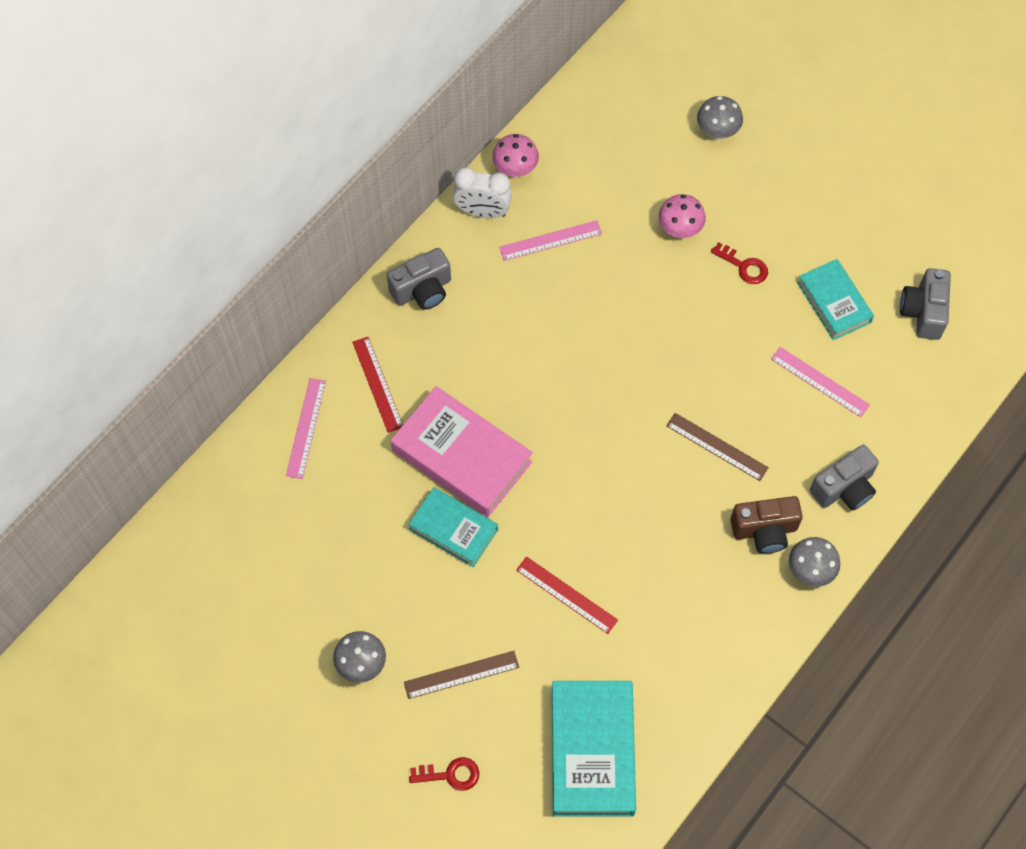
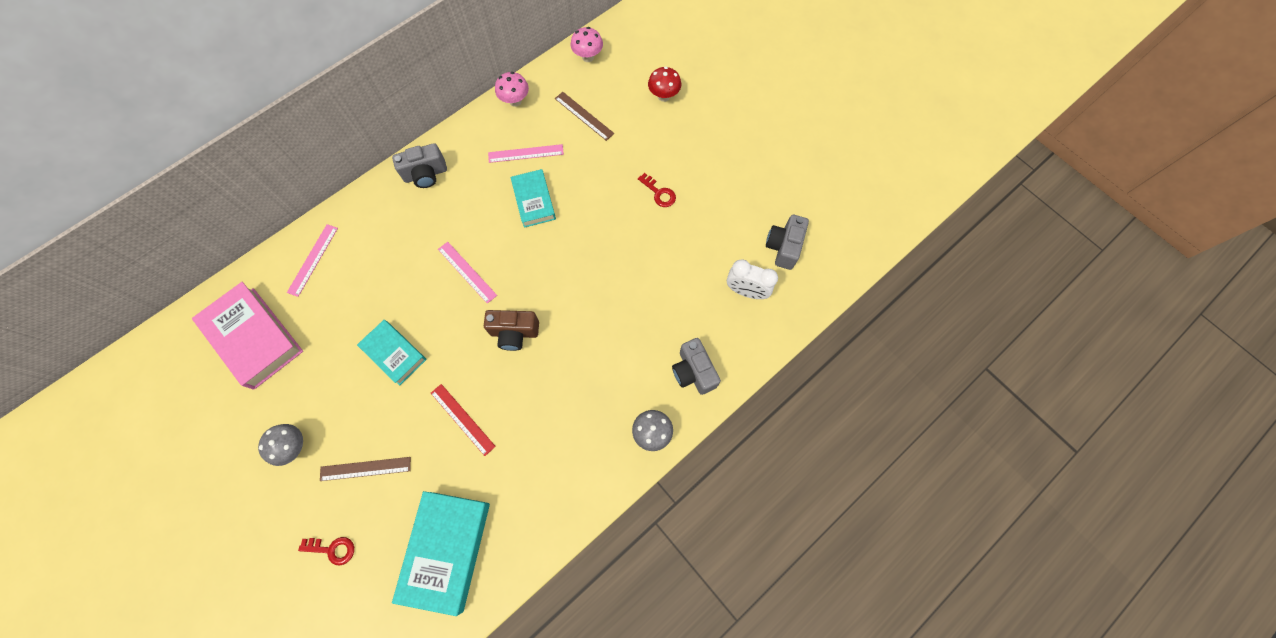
camera: 10 degrees right, 5 degrees up
(377, 384) = (373, 236): red ruler -> none
(461, 456) = (417, 299): pink book -> pink book (254, 337)
(482, 212) = (484, 126): white clock -> white clock (746, 291)
(679, 230) = (619, 160): pink mushroom -> pink mushroom (588, 57)
(717, 132) = (663, 96): grey mushroom -> red mushroom
(717, 446) = (605, 323): brown ruler -> brown ruler (584, 116)
(764, 530) = (625, 394): brown camera -> brown camera (514, 333)
(820, 382) = (694, 287): pink ruler -> pink ruler (467, 272)
(833, 302) = (718, 230): turquoise book -> turquoise book (534, 201)
(844, 488) = (693, 372): grey camera -> grey camera turned 90 degrees clockwise

